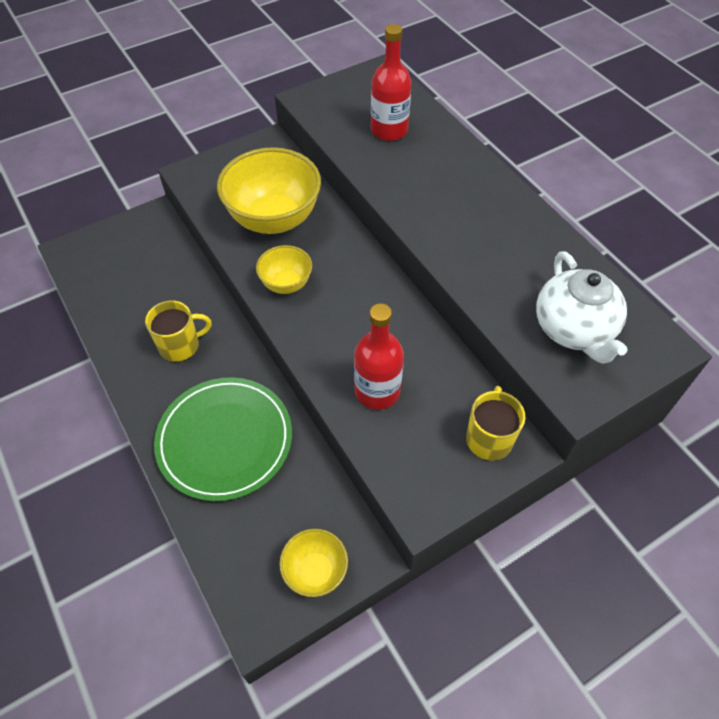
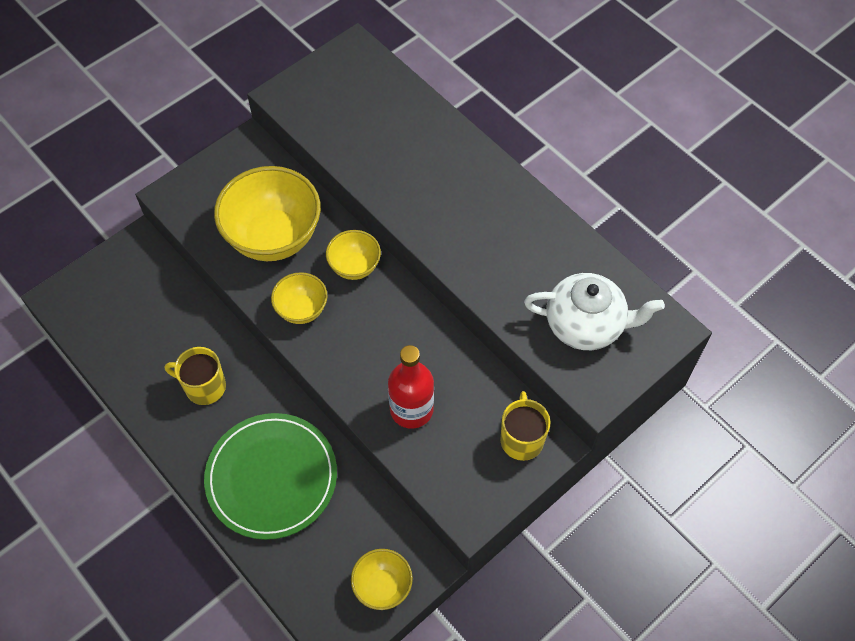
camera: 10 degrees left, 5 degrees up
(180, 345) = (204, 387): yellow mug -> yellow mug turned 135 degrees counterclockwise
(345, 253) = (354, 267): none -> yellow bowl
(389, 130) = (377, 123): red bottle -> none
(574, 329) = (586, 325): white teapot -> white teapot turned 60 degrees counterclockwise

